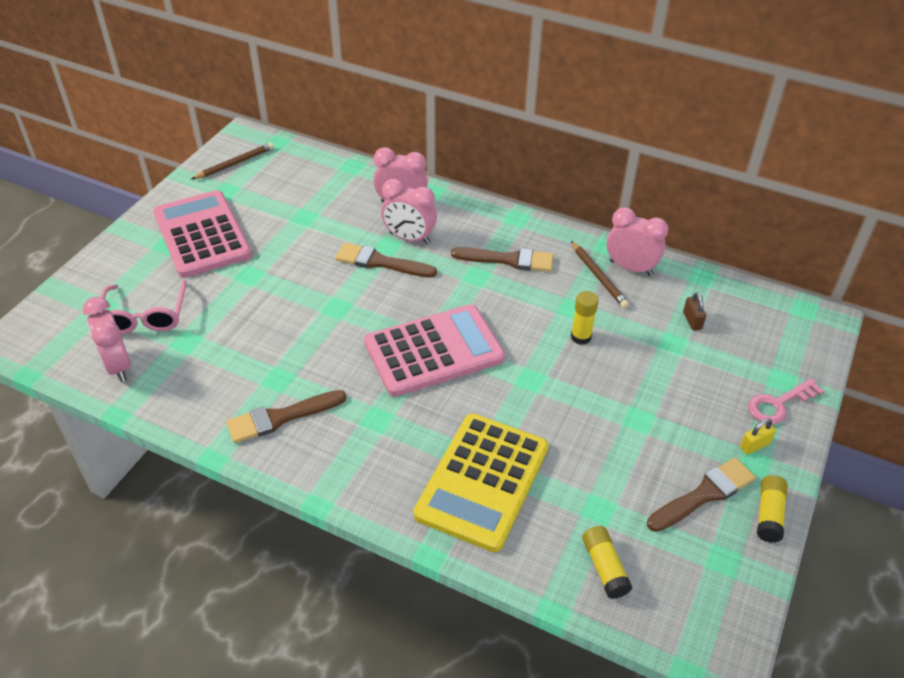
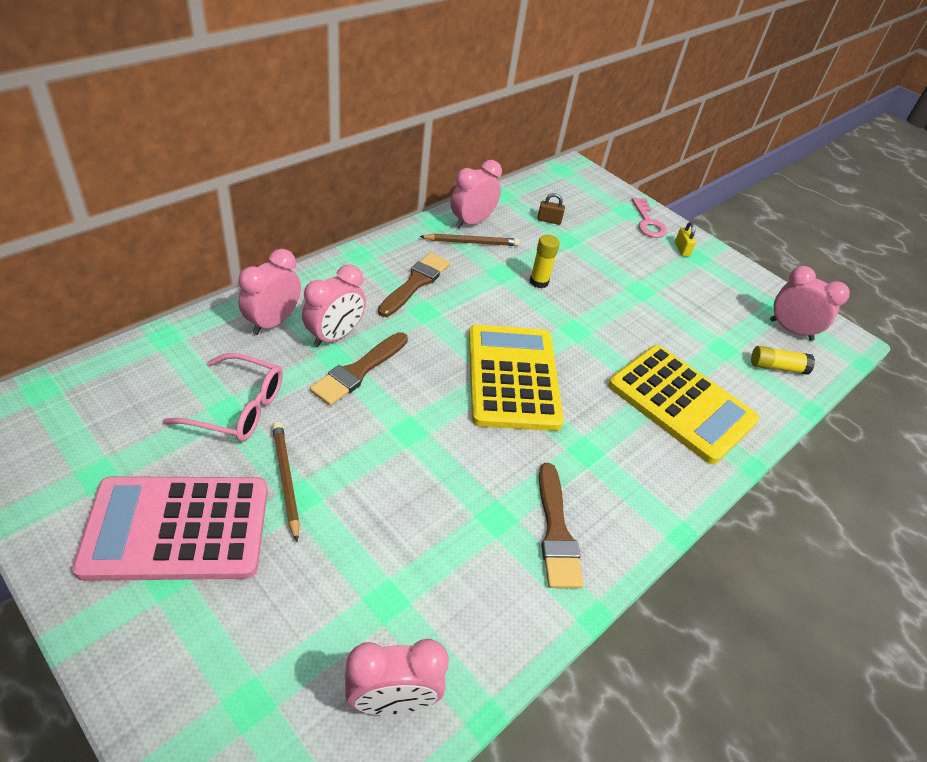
camera: 75 degrees left, 0 degrees up
(145, 316) = (308, 642): pink glasses -> pink glasses (238, 408)
(235, 163) = (44, 447): brown pencil -> brown pencil (286, 479)
(434, 351) = (513, 377): pink calculator -> yellow calculator
(689, 579) = (790, 330): none -> pink clock
(704, 494) = (720, 291): brown brush -> none
(769, 514) = (742, 271): yellow glue stick -> none

